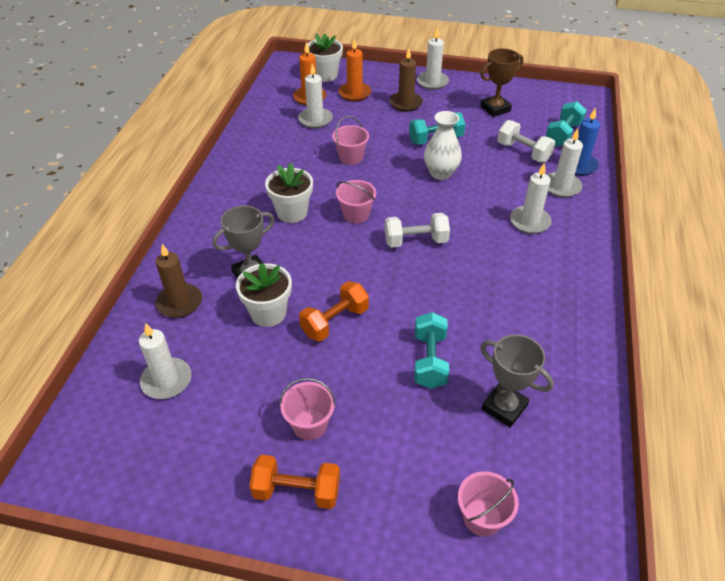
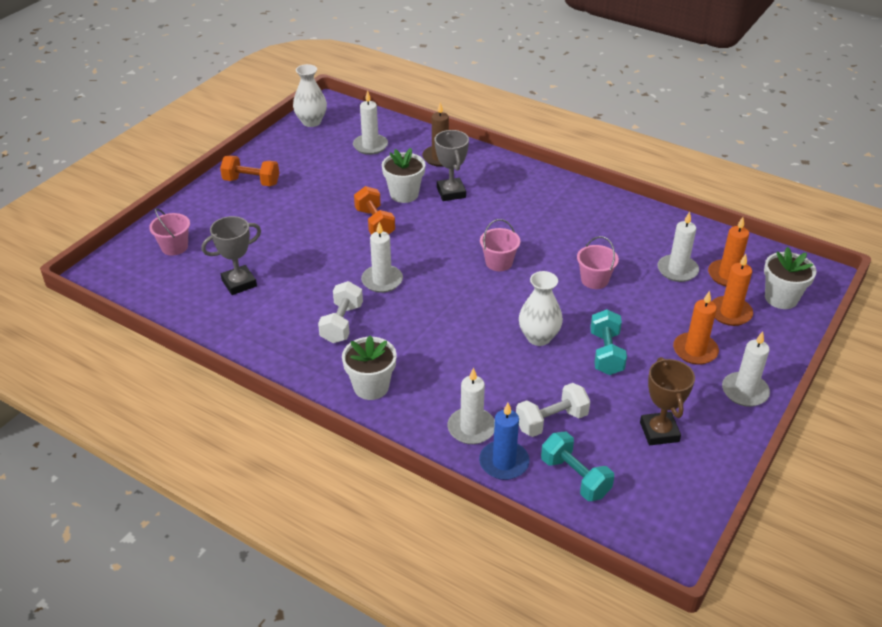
camera: 110 degrees right, 5 degrees down
(109, 480) = (311, 122): none -> white vase
(292, 212) = (520, 226): white flower pot -> white flower pot (371, 387)
(297, 491) = (251, 182): orange dumbbell -> orange dumbbell turned 75 degrees clockwise
(309, 424) = (293, 195): pink bucket -> none
(405, 103) = (695, 350): brown candle -> orange candle
(415, 241) = (441, 289): white dumbbell -> white dumbbell (342, 323)
(429, 360) = (305, 259): turquoise dumbbell -> none
(529, 222) = (427, 377): white candle -> white candle (382, 280)

